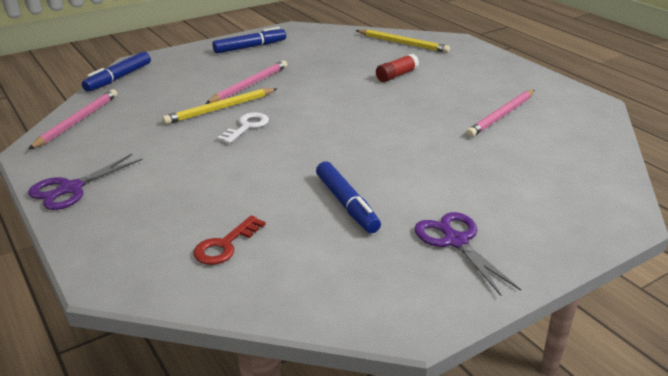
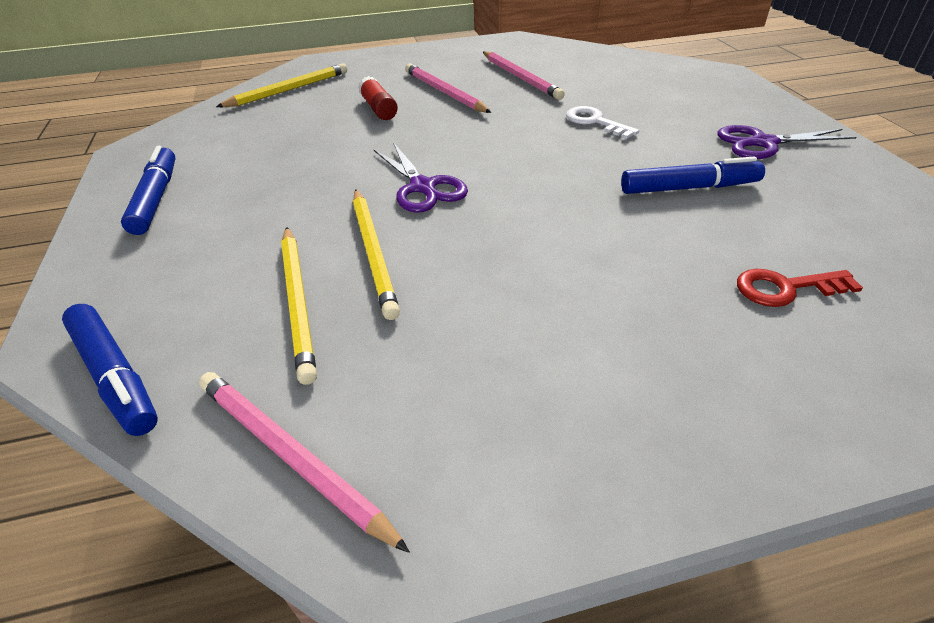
camera: 70 degrees left, 10 degrees up
(70, 189) = (600, 469): purple scissors -> purple scissors (423, 187)
(174, 100) = (299, 301): none -> yellow pencil
(225, 245) = (785, 288): red key -> red key turned 120 degrees clockwise
(247, 127) = (453, 234): white key -> white key (595, 122)
(249, 85) = (308, 216): pink pencil -> pink pencil (444, 92)

